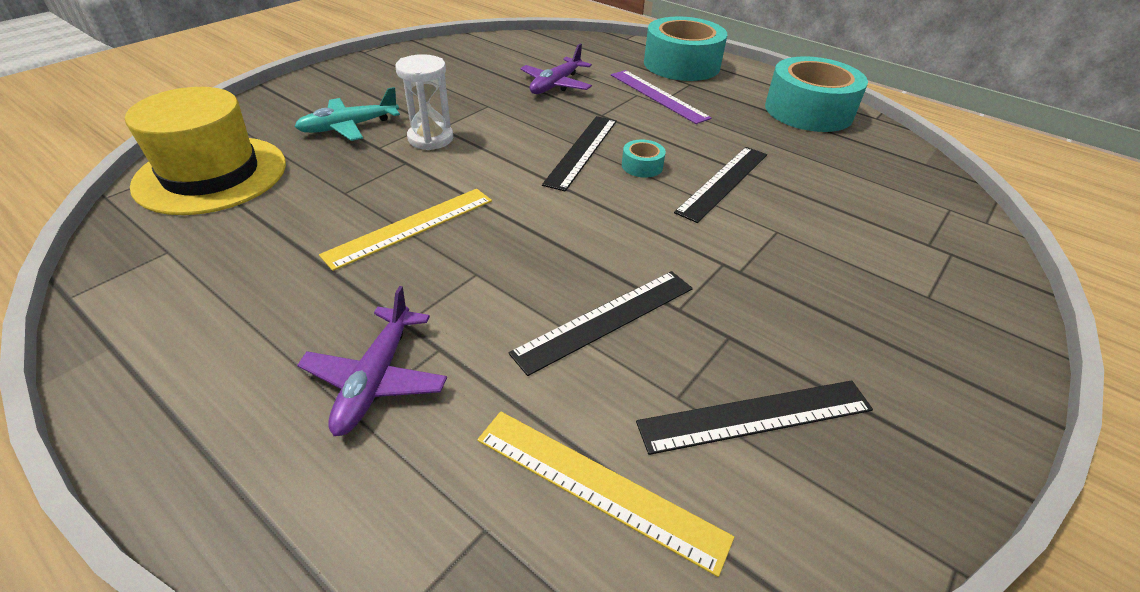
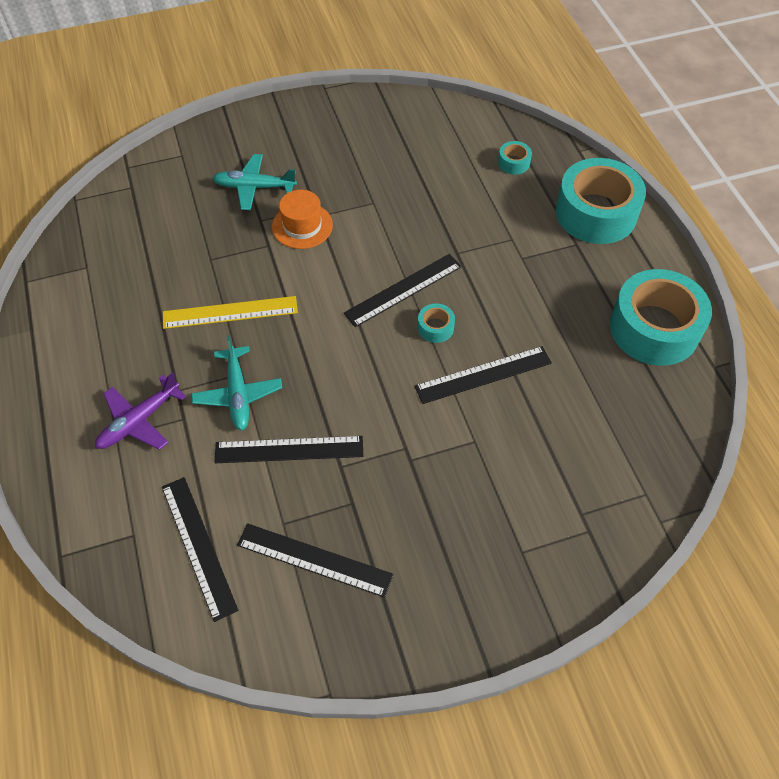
camera: 35 degrees right, 15 degrees up
(211, 174) = (141, 203): yellow hat -> none
(430, 139) = (302, 226): white hourglass -> orange hat
(490, 294) = (238, 393): none -> turquoise plane
(556, 84) = (451, 197): purple plane -> none
(584, 55) = (513, 163): none -> turquoise tape
(598, 486) = (198, 546): yellow ruler -> black ruler
(658, 96) = (529, 249): purple ruler -> none

